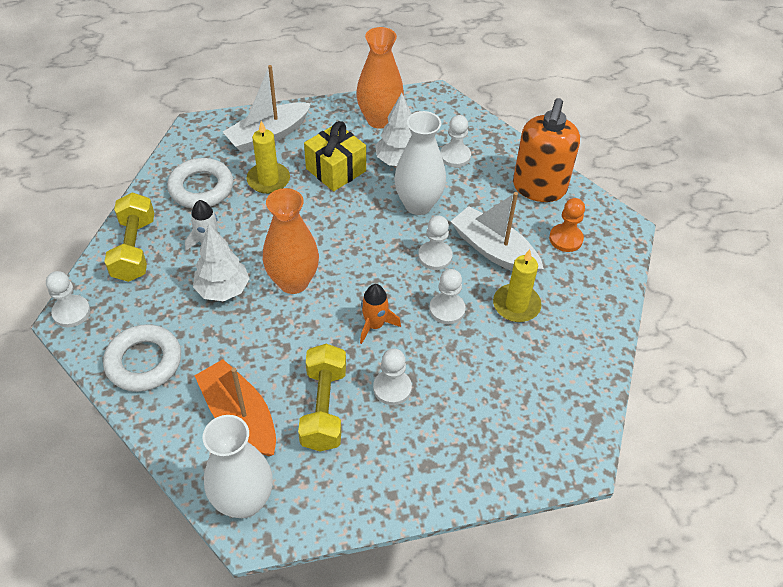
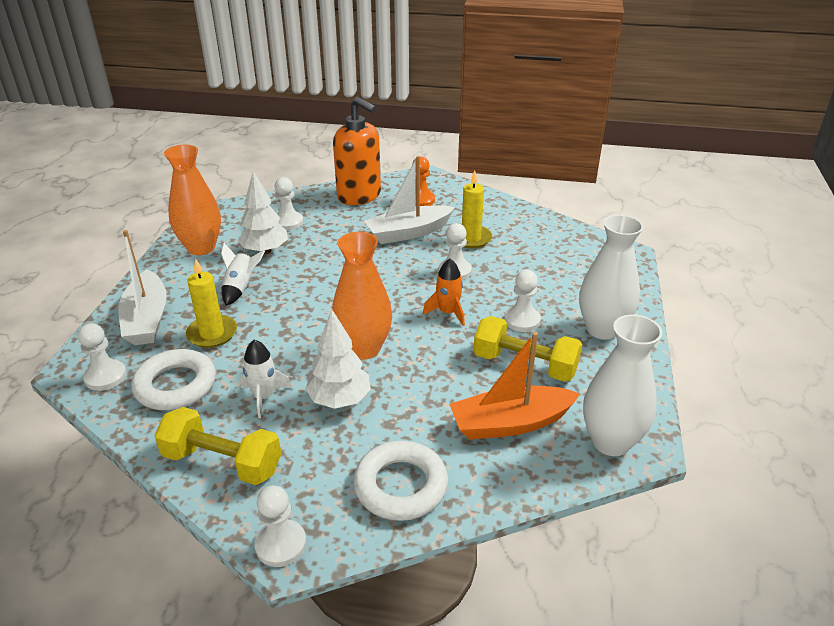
camera: 65 degrees left, 15 degrees down
(336, 170) = (240, 288): yellow gift -> white rocket
(418, 204) = (327, 254): white vase -> white vase (602, 329)
(435, 256) = (393, 262): white pawn -> white pawn (105, 377)

